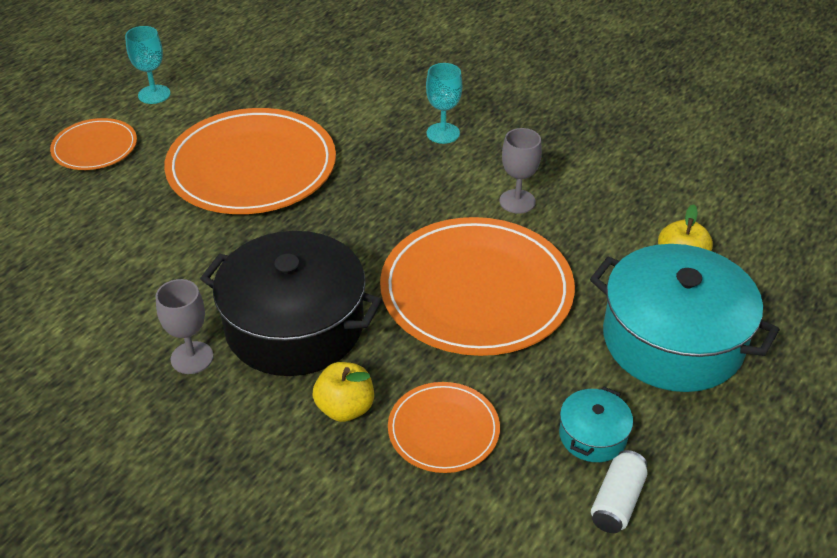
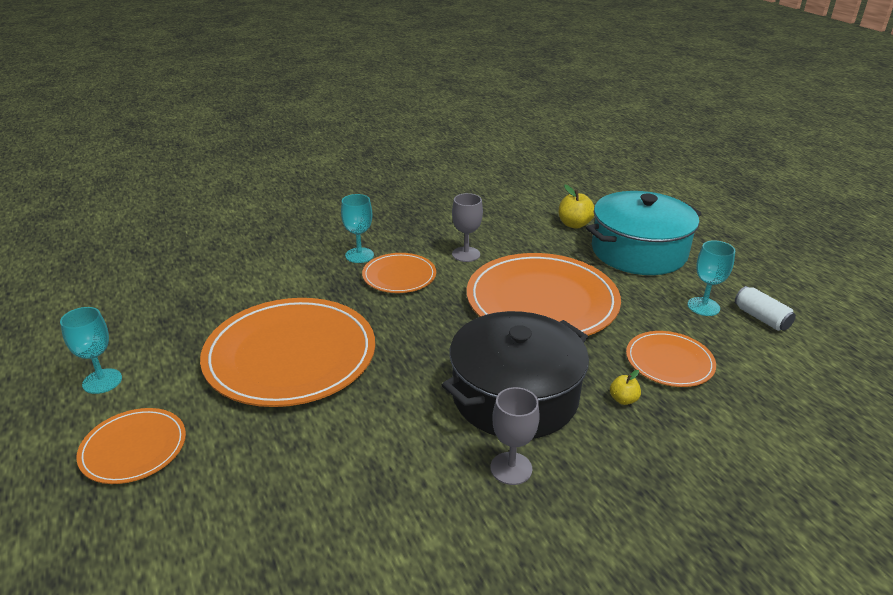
camera: 60 degrees left, 10 degrees down
(345, 408) = (623, 399): yellow apple -> yellow apple, size x0.59
(430, 174) = (399, 276): none -> orange plate
(592, 435) = (703, 306): turquoise pot -> turquoise goblet

